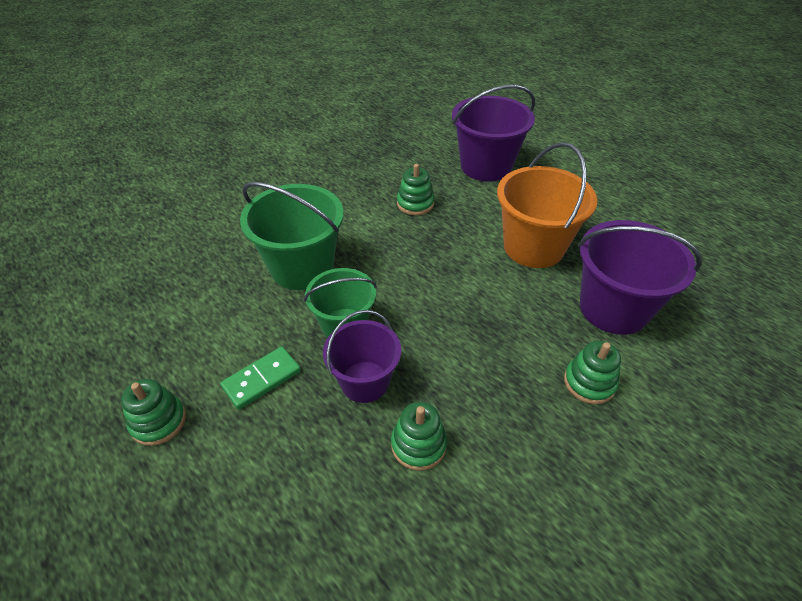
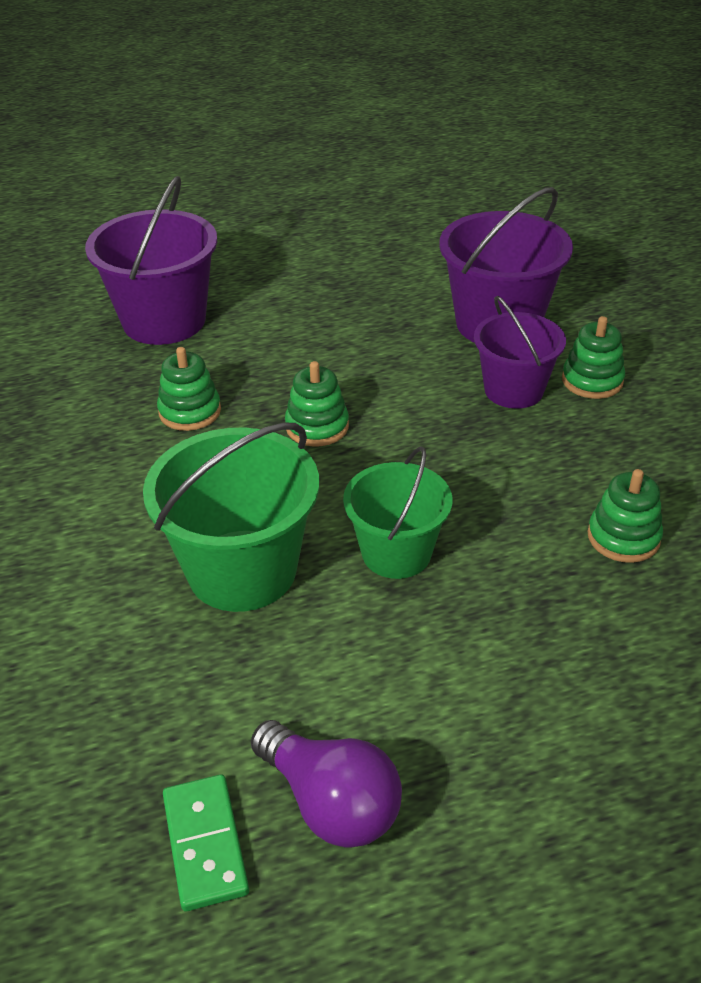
camera: 65 degrees left, 5 degrees down
(154, 355) = (330, 802): none -> purple light bulb
(158, 421) = (477, 811): green stacking toy -> green stacking toy (317, 426)
(262, 379) = (452, 666): green domino -> green domino (205, 844)
(365, 381) = (507, 558): purple bucket -> purple bucket (513, 390)
(533, 247) = (360, 341): orange bucket -> none

